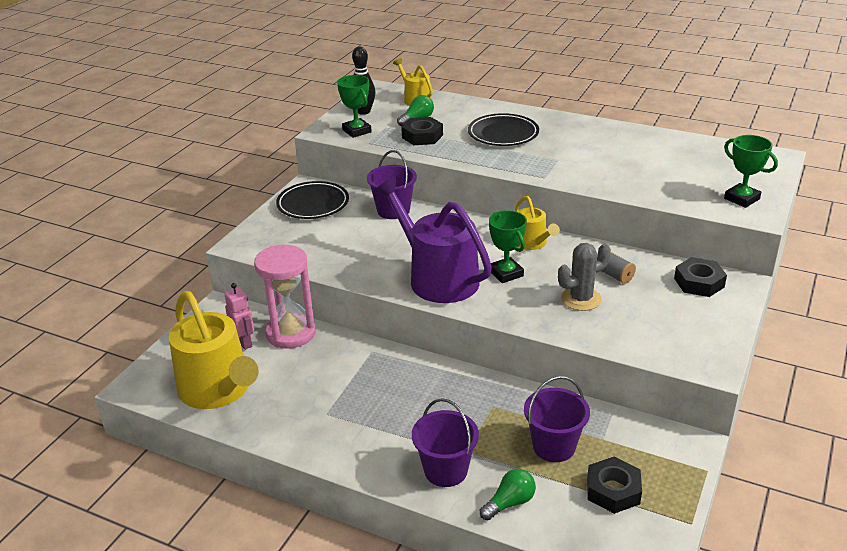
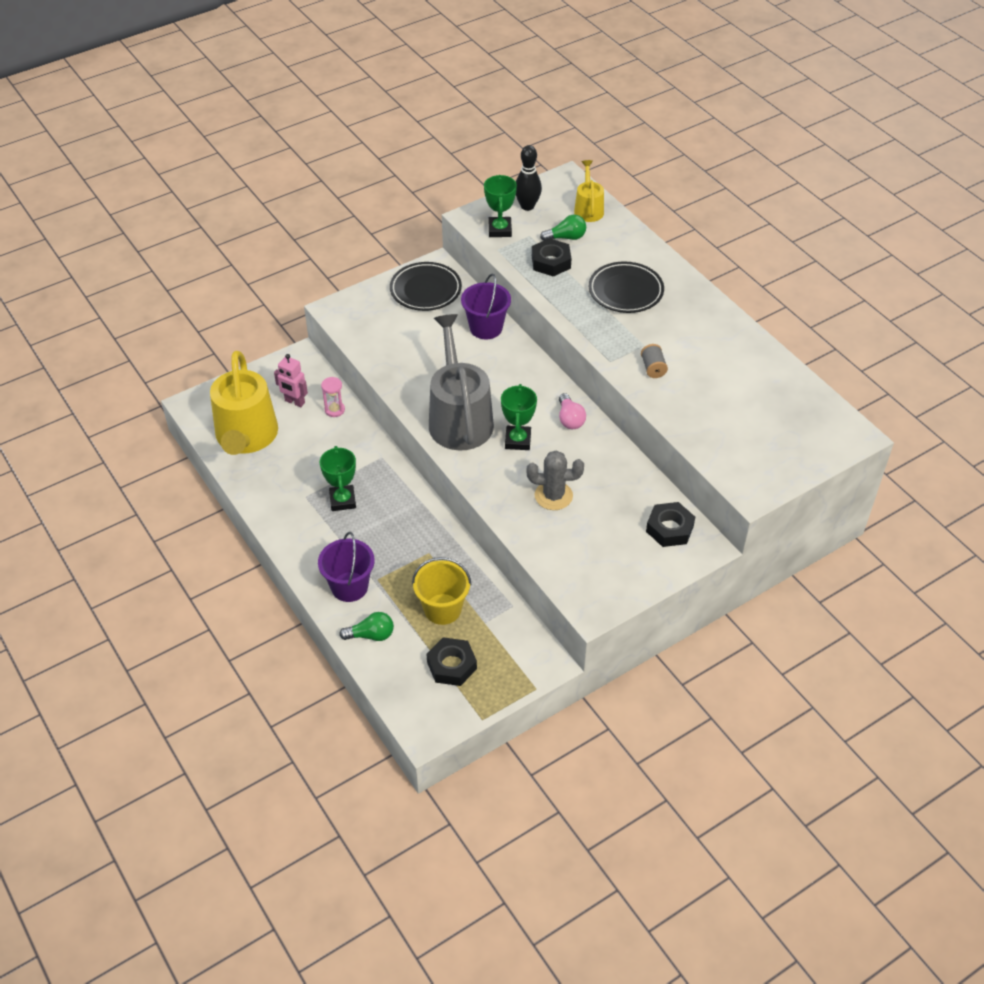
camera: 30 degrees right, 15 degrees up
(244, 342) = (294, 402): pink robot -> pink robot turned 120 degrees clockwise
(291, 333) = (334, 410): pink hourglass -> pink hourglass, size x0.45
(438, 278) = (459, 419): purple watering can -> grey watering can
(532, 243) = (570, 419): yellow watering can -> pink light bulb
(554, 446) = (442, 609): purple bucket -> yellow bucket
(616, 276) = (605, 488): grey spool -> grey spool (653, 368)
(741, 199) = (760, 468): green trophy -> green trophy (342, 500)

